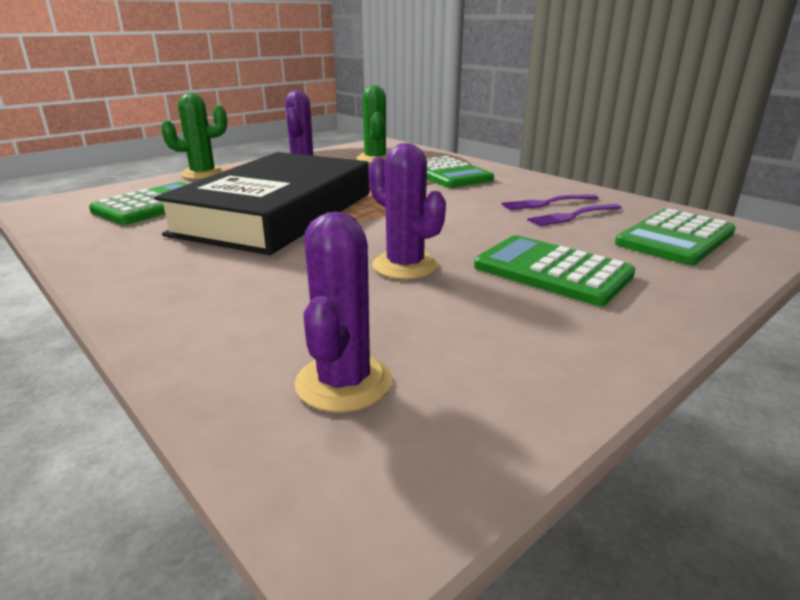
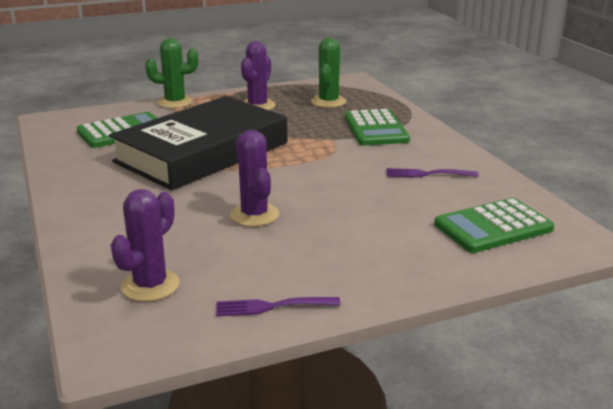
camera: 20 degrees right, 0 degrees up
(552, 271) = (355, 238): green calculator -> none
(572, 216) = (433, 191): purple fork -> purple fork (272, 306)

